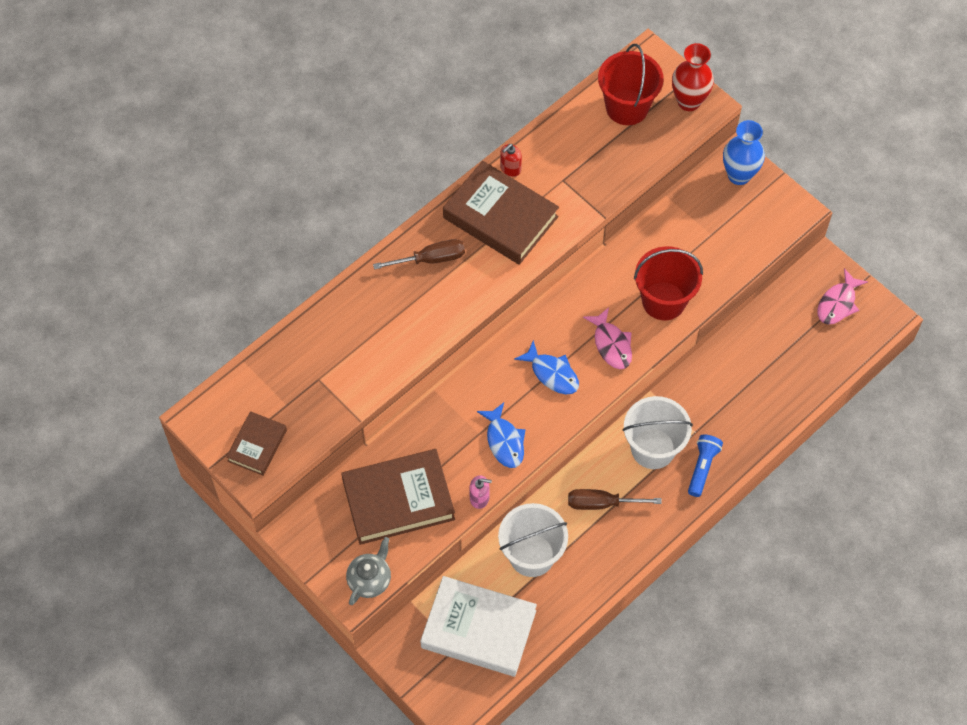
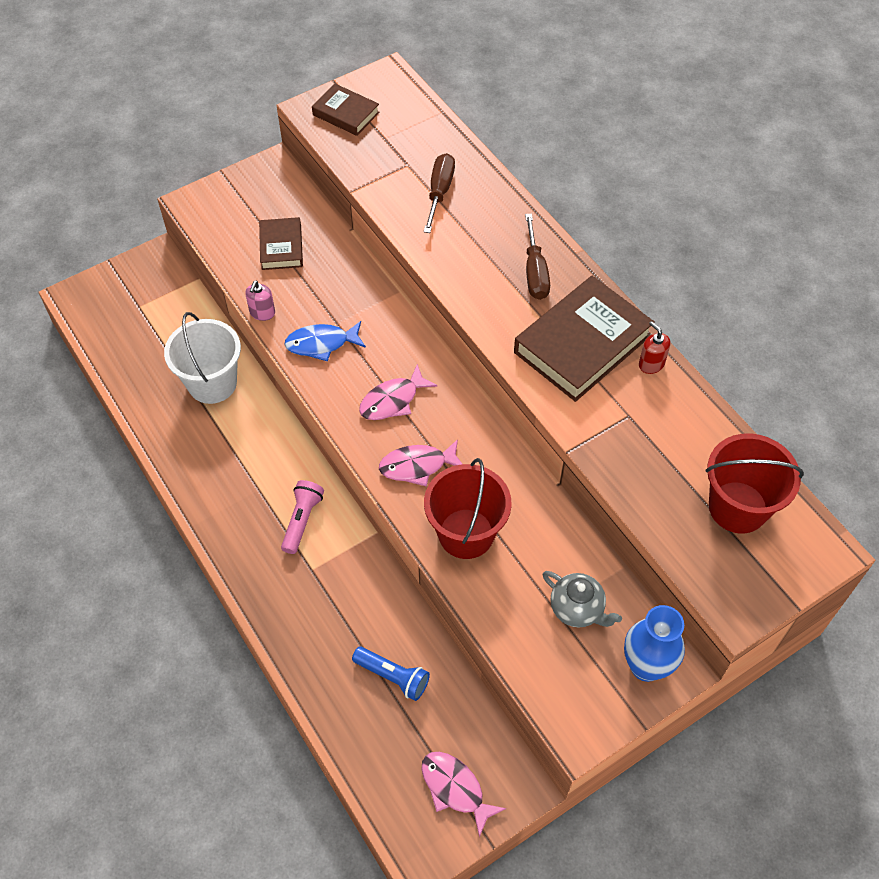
camera: 100 degrees right, 5 degrees down
(370, 580) = (205, 216): grey teapot -> grey teapot (577, 609)
(398, 500) = (281, 247): brown book -> brown book, size x0.55
(478, 629) = (150, 327): white book -> none
(552, 373) = (393, 400): blue fish -> pink fish
(602, 503) = (250, 457): brown screwdriver -> brown screwdriver (439, 192)
(653, 448) = (302, 520): white bucket -> pink flashlight
(689, 101) = (744, 586): red vase -> none
(702, 467) = (264, 567): blue flashlight -> blue flashlight (393, 676)

